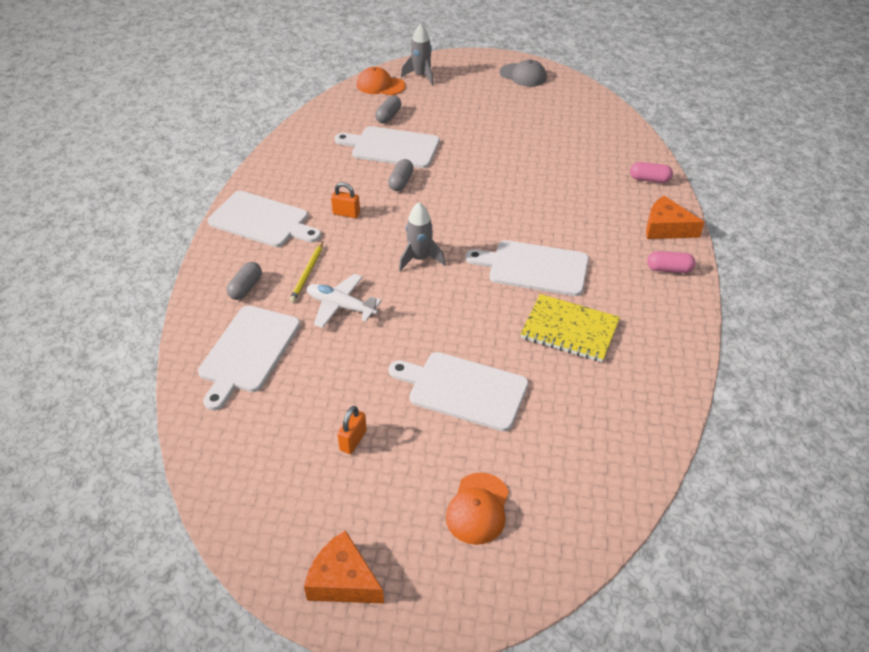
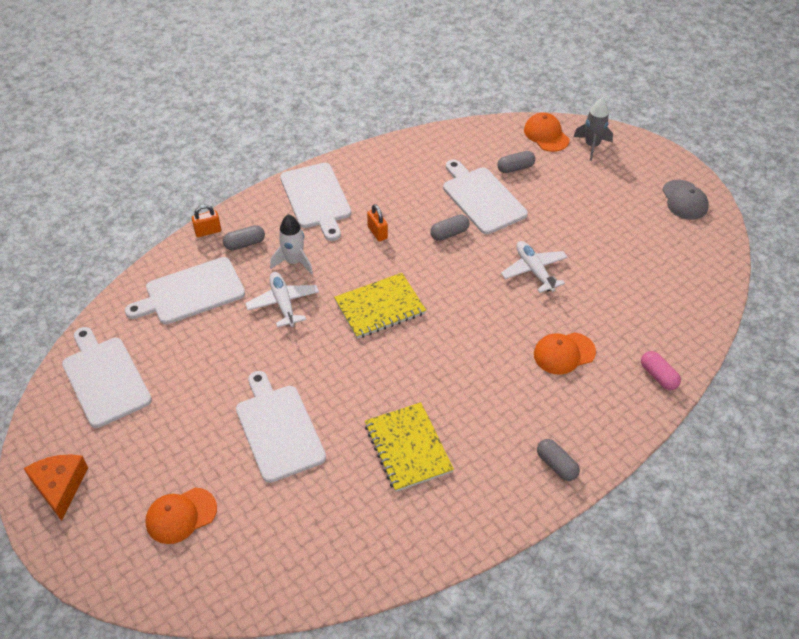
camera: 45 degrees right, 5 degrees up
(307, 273) = (294, 262): yellow pencil -> white rocket
(353, 440) = (172, 404): orange padlock -> orange padlock (208, 231)
(420, 259) = (380, 307): grey rocket -> yellow notebook
(491, 169) = (534, 271): none -> white plane
(534, 268) = (451, 379): white cutting board -> white cutting board (105, 378)
(580, 204) = (564, 353): none -> orange cap
(666, 228) = (608, 429): orange cheese -> none
(669, 269) = (556, 465): pink capsule -> grey capsule

